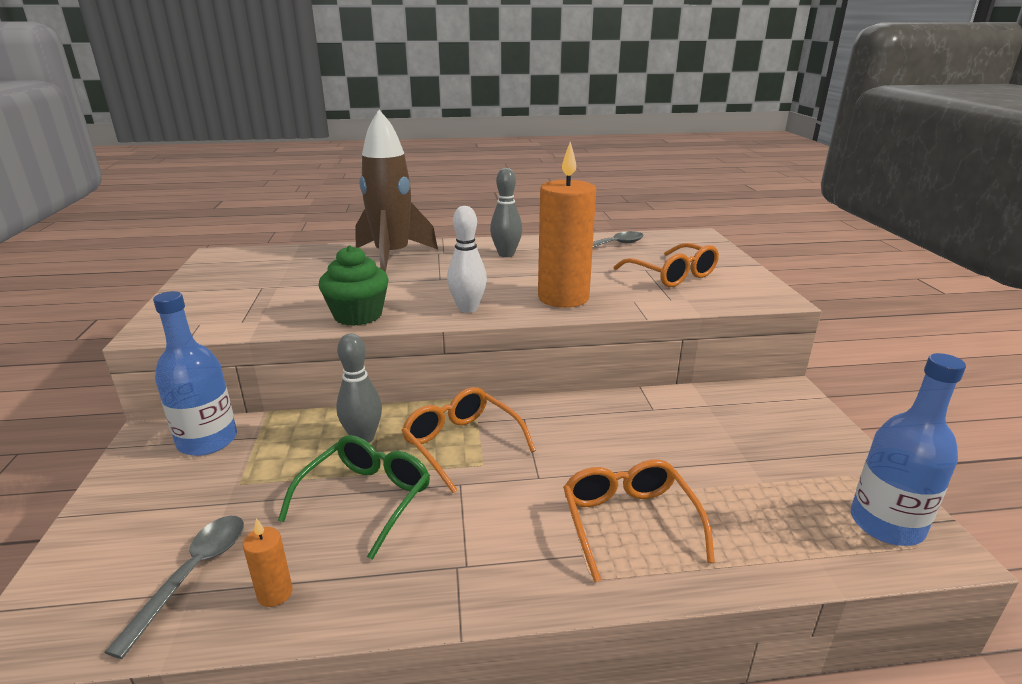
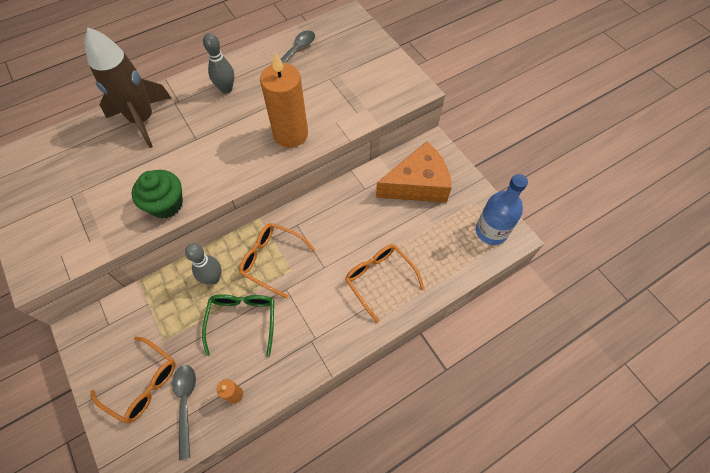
camera: 25 degrees left, 35 degrees up
(207, 440) = (119, 319): blue bottle -> none
(468, 308) = (235, 169): white bowling pin -> none
(672, 275) = (349, 81): orange glasses -> orange glasses (143, 384)
(748, 427) = (417, 184): none -> orange cheese

